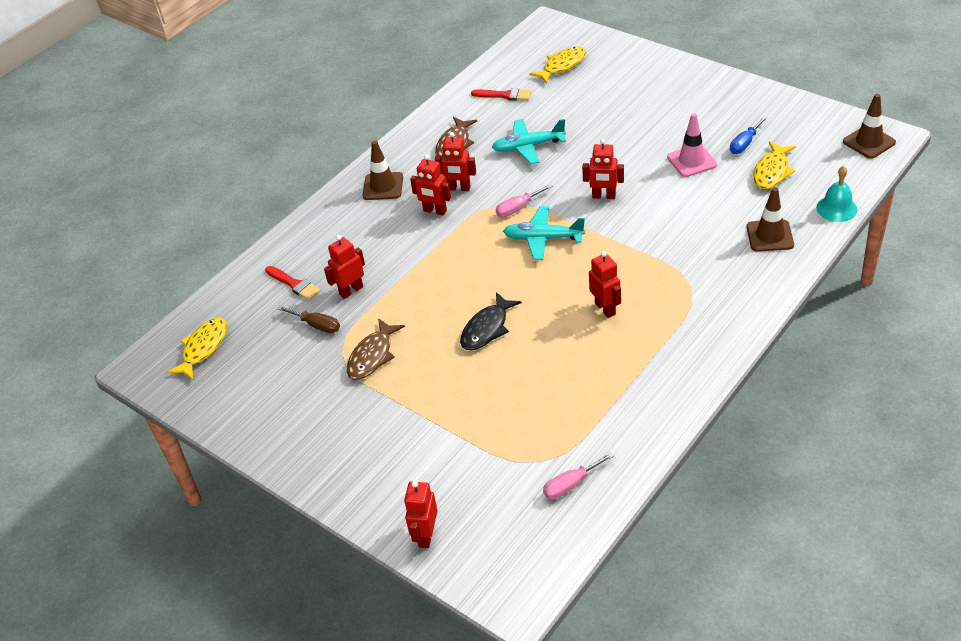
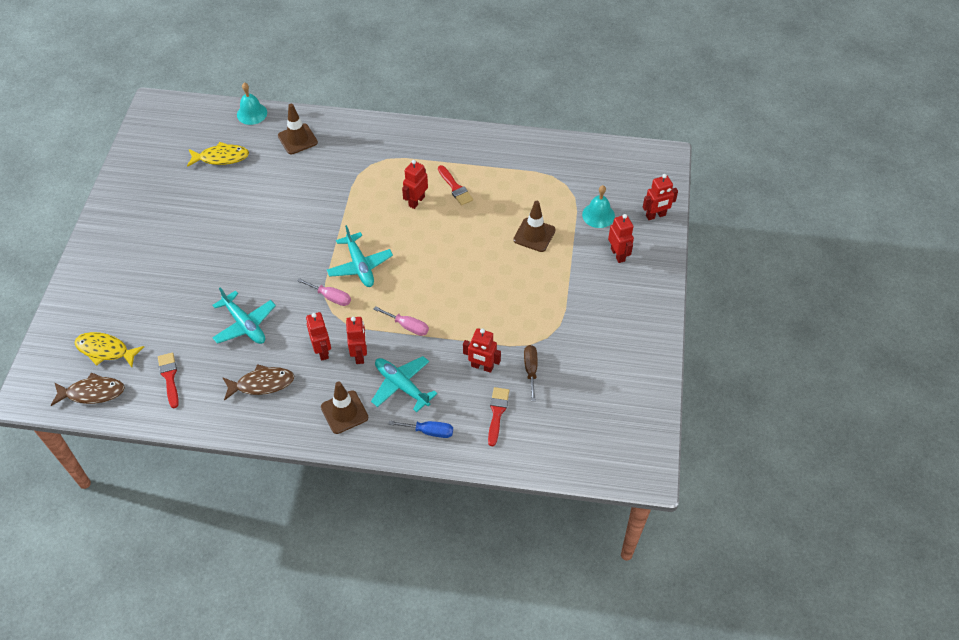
camera: 125 degrees left, 10 degrees up
(203, 348) = (600, 438): yellow fish -> none
(372, 356) = (538, 316): brown fish -> brown fish (92, 393)
(378, 229) = (401, 385): none -> turquoise plane
(469, 473) = (598, 215): none -> turquoise bell
(487, 328) = (472, 260): black fish -> none
(571, 484) = (573, 164): pink screwdriver -> pink screwdriver (407, 326)
(604, 196) = (292, 247): red robot -> red robot (618, 254)
(605, 350) = (455, 187): none -> red brush
(691, 161) = (225, 207): pink traffic cone -> none
(745, 143) = (190, 182): blue screwdriver -> blue screwdriver (429, 431)
(869, 142) = (164, 115): brown traffic cone -> brown traffic cone (534, 235)

